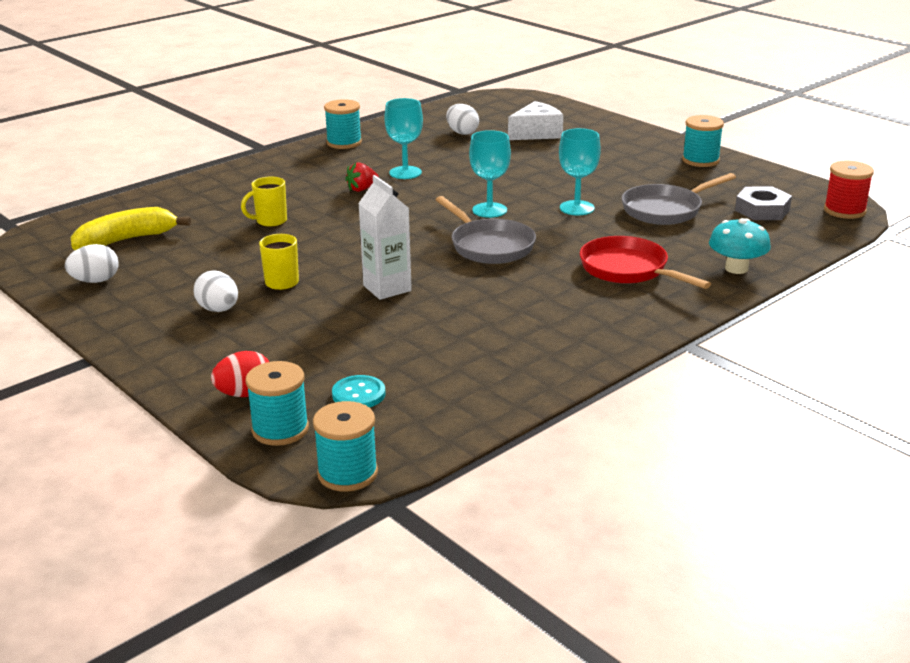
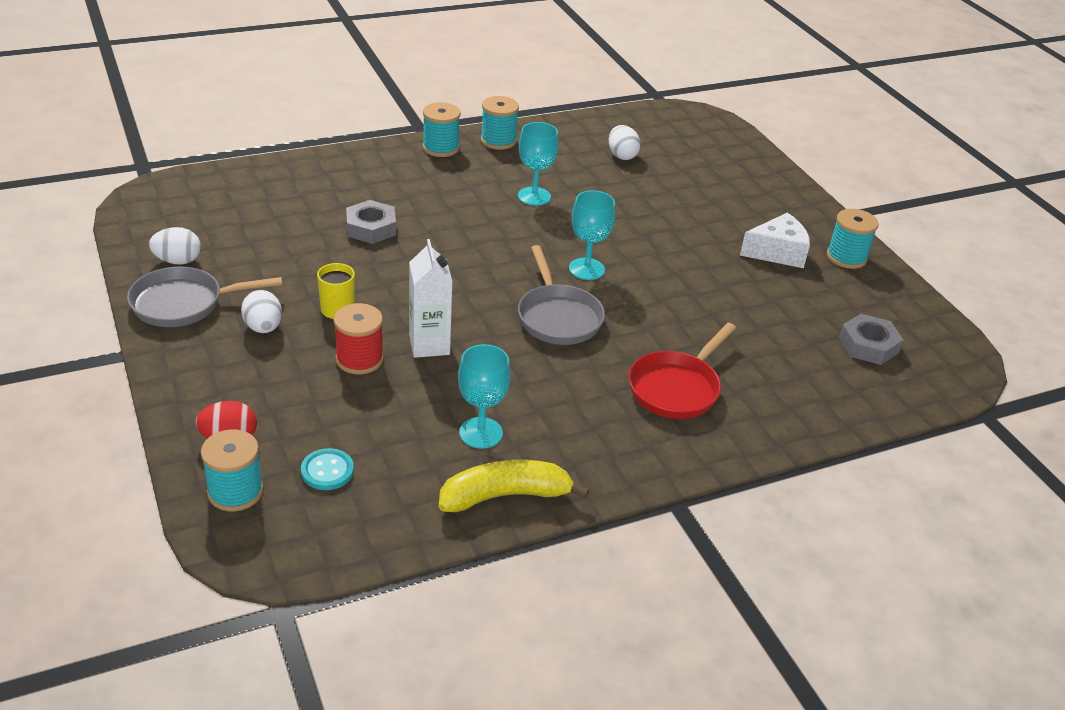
camera: 15 degrees right, 10 degrees up
(126, 240) = (231, 217): yellow banana -> yellow banana (505, 496)
(270, 221) = (371, 228): yellow mug -> grey nut
(347, 473) = (263, 564): turquoise spool -> turquoise spool (441, 148)
(362, 189) = (480, 208): red strawberry -> none
(536, 133) = (697, 175): white cheese -> white cheese (777, 252)
(577, 208) = (675, 289): turquoise goblet -> turquoise goblet (481, 433)
(628, 270) = (676, 388): red pan -> red pan turned 120 degrees counterclockwise
(665, 210) = (765, 317): grey pan -> grey pan (183, 303)
(736, 268) = (789, 418): turquoise mushroom -> none
(844, 210) = (959, 370): red spool -> red spool (359, 359)

